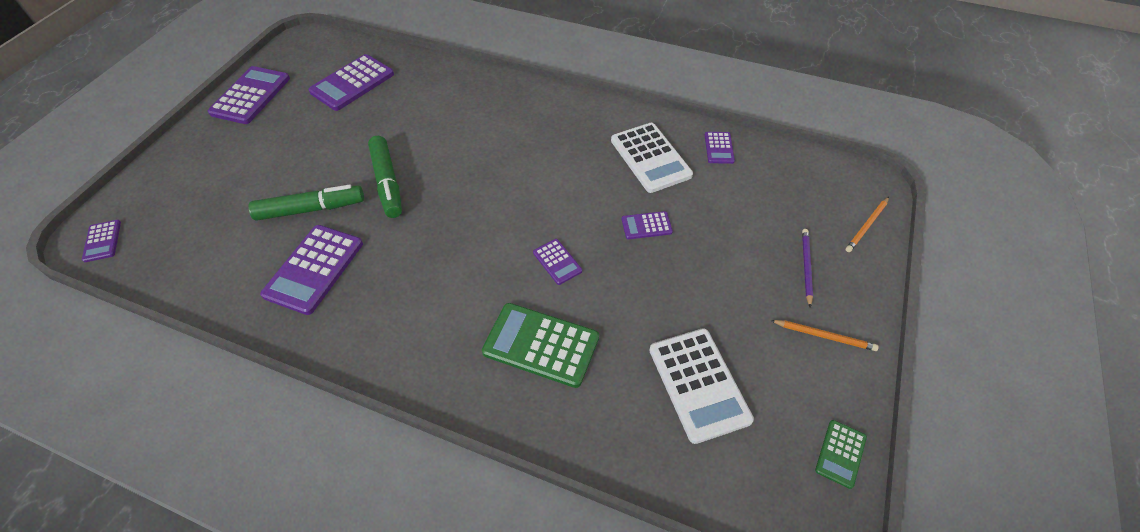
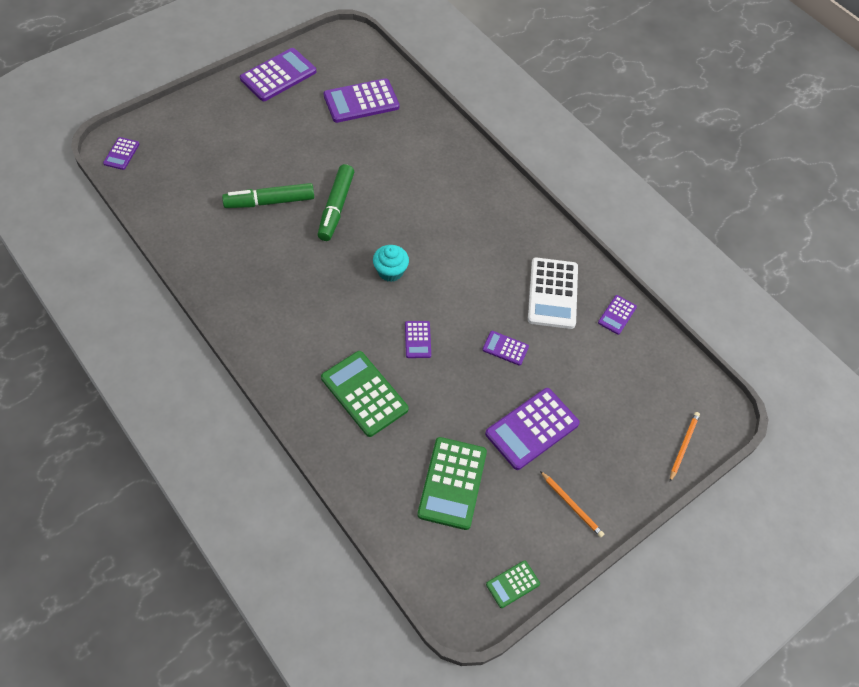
camera: 25 degrees right, 5 degrees up
(311, 209) = (269, 201): green marker -> green marker turned 150 degrees clockwise
(314, 269) = (246, 252): purple calculator -> purple calculator (532, 429)
(484, 213) = (390, 271): none -> turquoise cupcake
(699, 384) = (452, 483): white calculator -> green calculator
(806, 267) = (603, 449): purple pencil -> none
(867, 226) = (683, 446): orange pencil -> orange pencil turned 135 degrees clockwise

